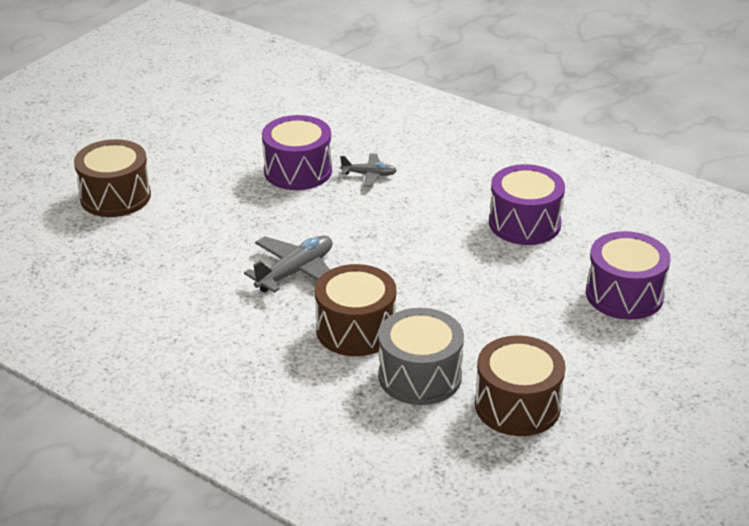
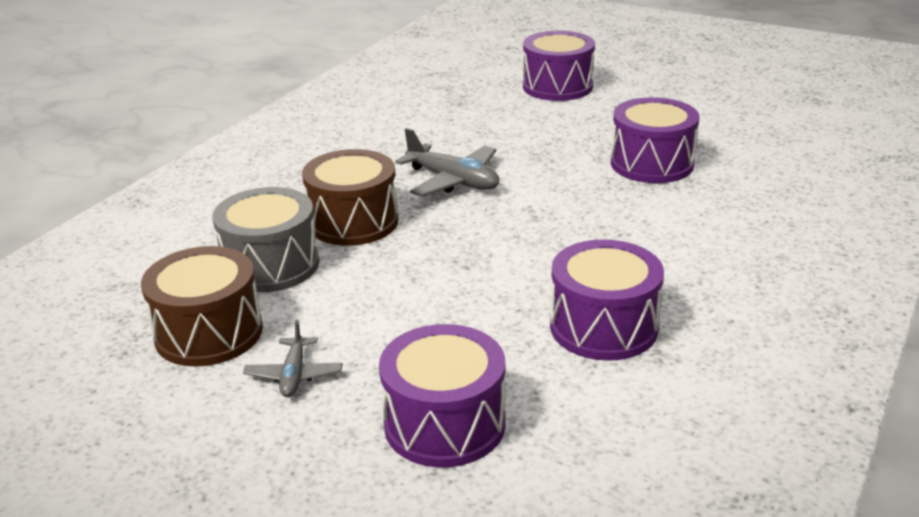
camera: 85 degrees right, 5 degrees down
(115, 197) = (557, 86): brown drum -> purple drum
(369, 175) = (667, 206): grey plane -> grey plane (294, 375)

